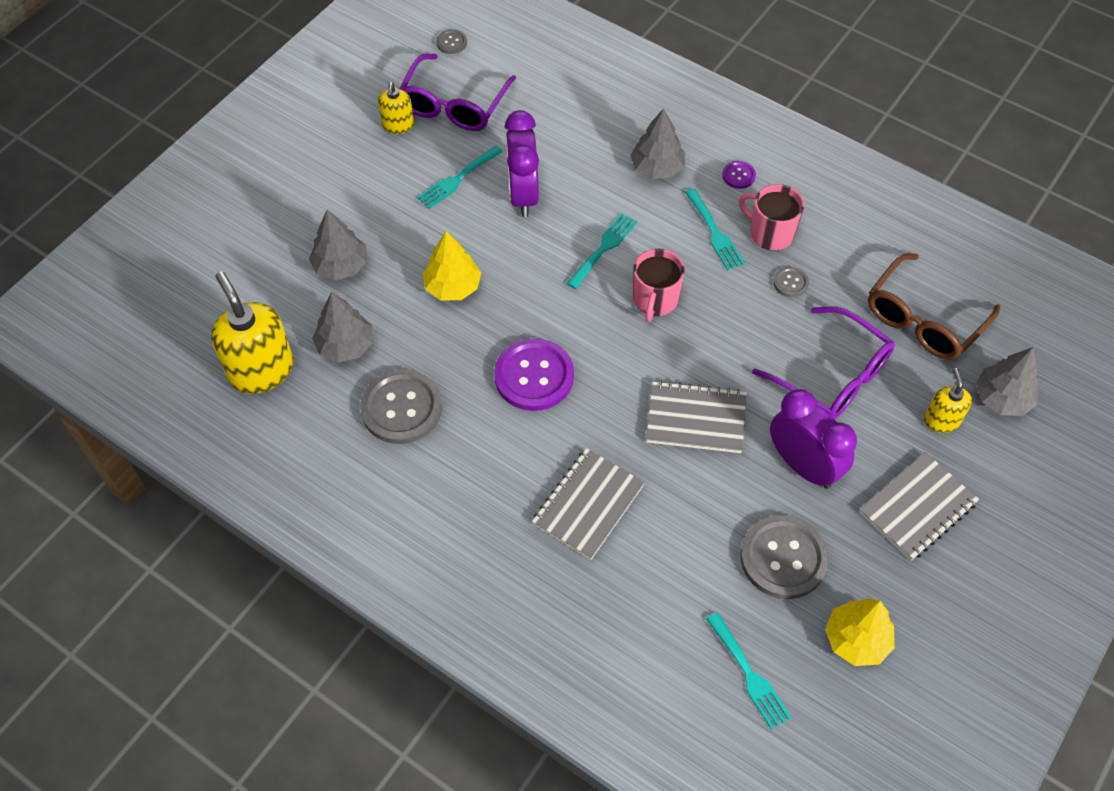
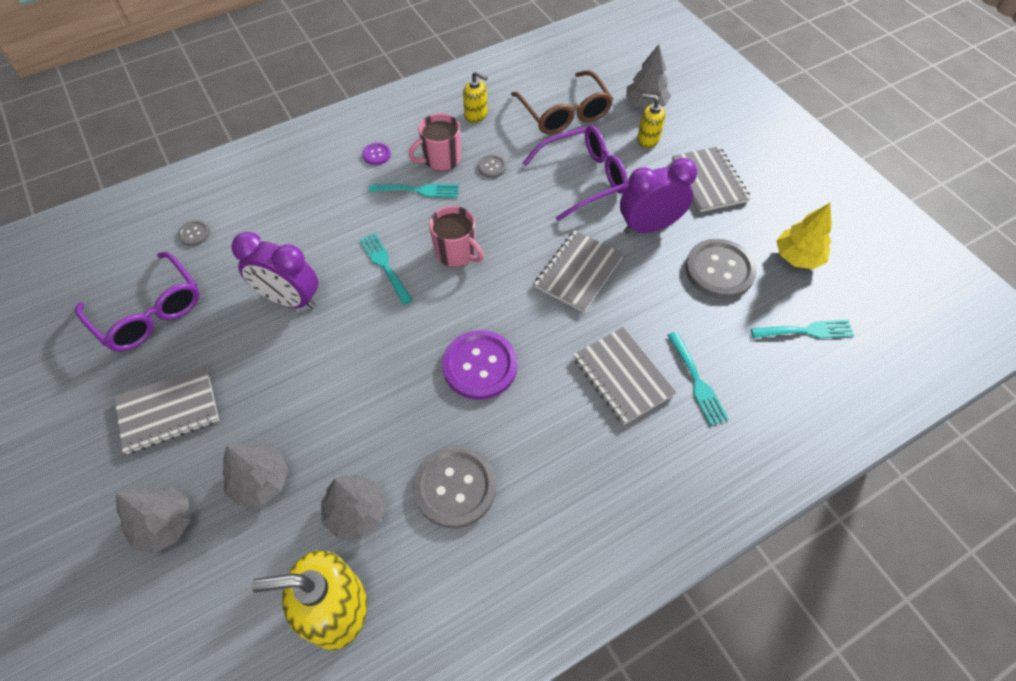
camera: 65 degrees left, 0 degrees up
(371, 171) = (169, 411): none -> grey notebook
(398, 125) = (134, 367): yellow soap dispenser -> yellow soap dispenser (476, 115)
(451, 42) = (76, 286): grey button -> grey button (194, 234)
(453, 286) = (349, 392): yellow tree -> none
(457, 179) = (235, 342): turquoise fork -> turquoise fork (697, 381)
(657, 168) = (332, 199): grey tree -> grey tree (165, 524)

